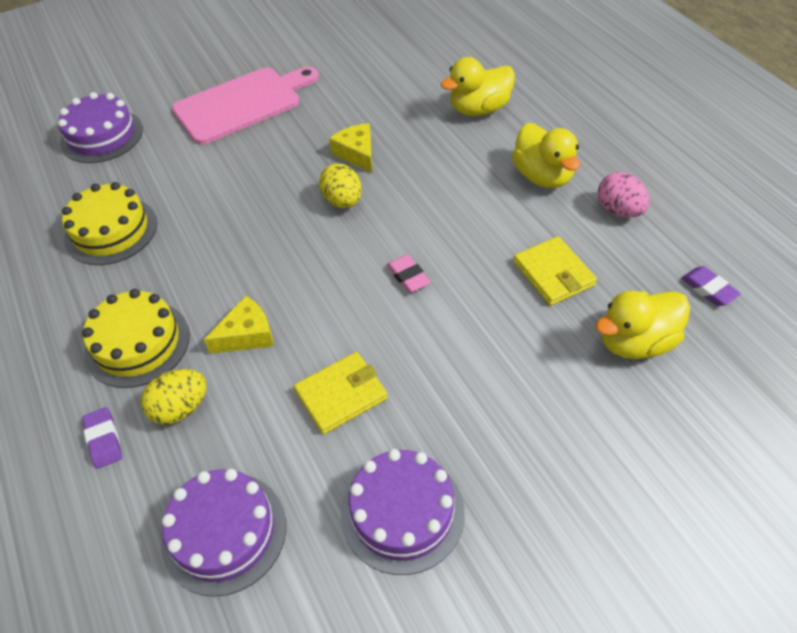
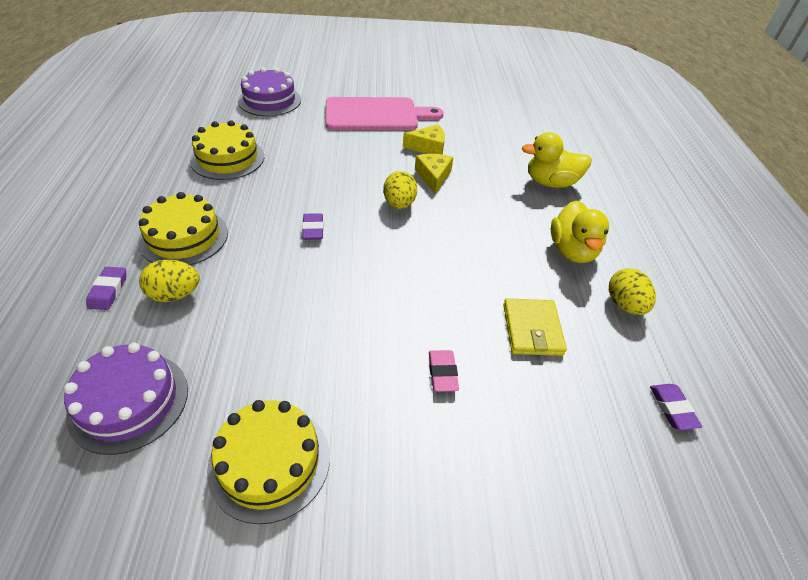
camera: 20 degrees right, 5 degrees down
(247, 335) = (260, 265): yellow cheese -> yellow cheese (428, 147)
(273, 270) = (313, 229): none -> purple eraser
(341, 395) = (293, 342): yellow wallet -> none
(402, 512) = (269, 461): purple cake -> yellow cake
(408, 276) = (410, 278): pink eraser -> pink eraser (442, 373)
(619, 210) = (624, 305): pink egg -> yellow egg
(636, 342) = (571, 422): yellow duck -> none

